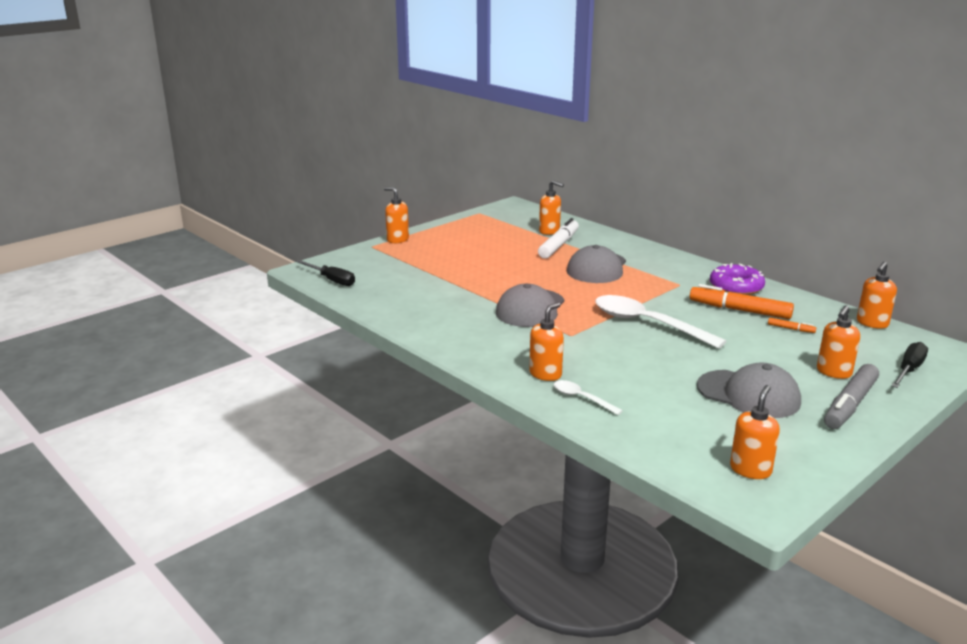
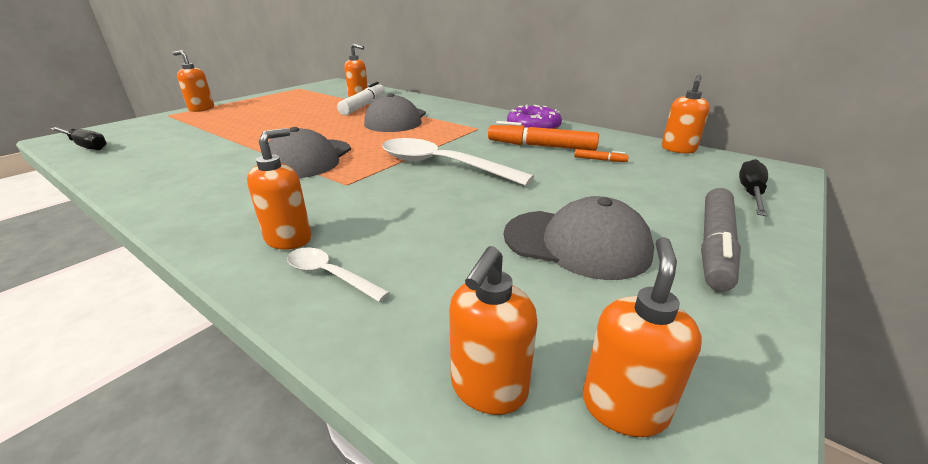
camera: 10 degrees left, 5 degrees up
(833, 372) = (669, 203): orange soap dispenser -> orange soap dispenser (488, 389)

